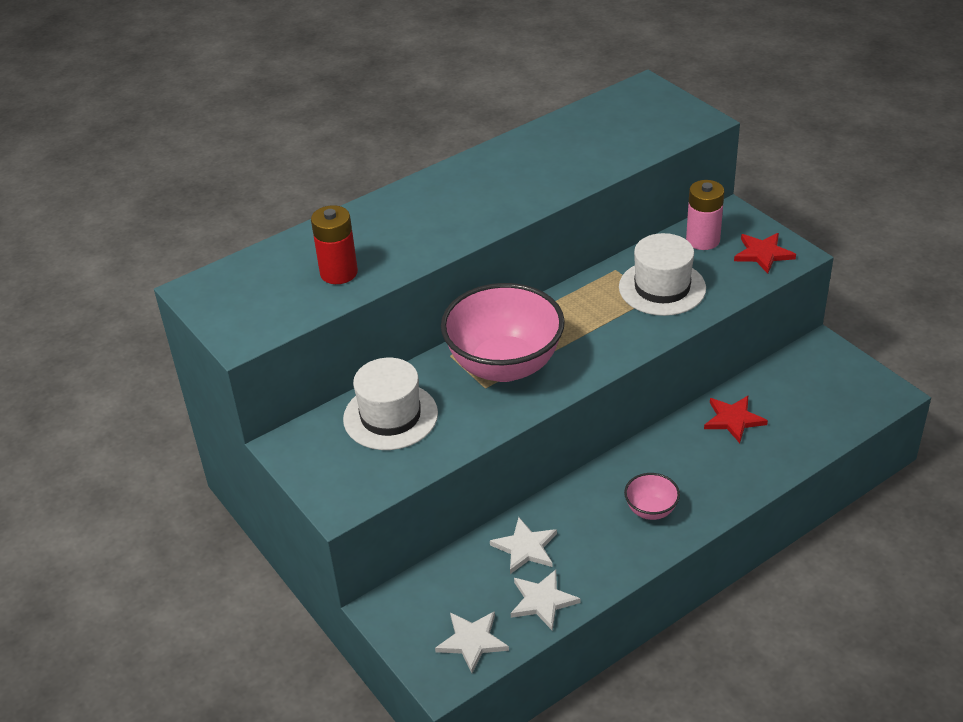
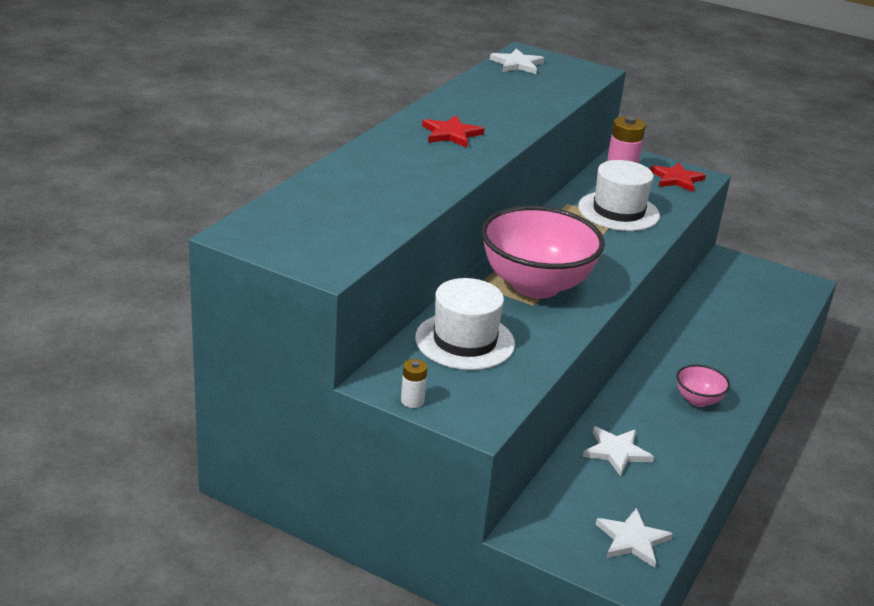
camera: 30 degrees left, 10 degrees down
(299, 470) = (412, 401): none -> white battery
(339, 273) = (379, 204): red battery -> none
(542, 601) = (667, 491): white star -> white star (517, 64)
(733, 419) = (706, 321): red star -> red star (451, 134)

